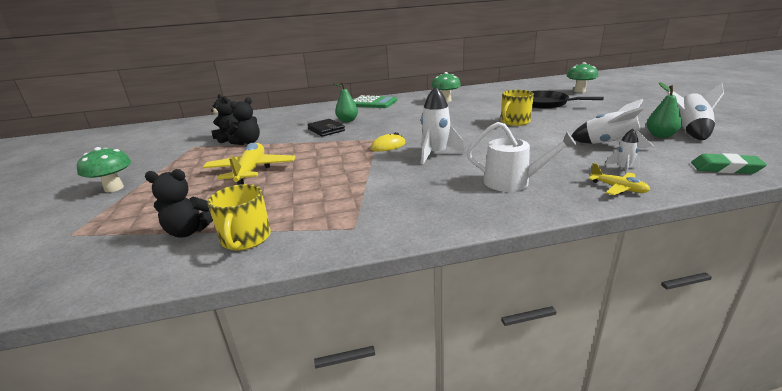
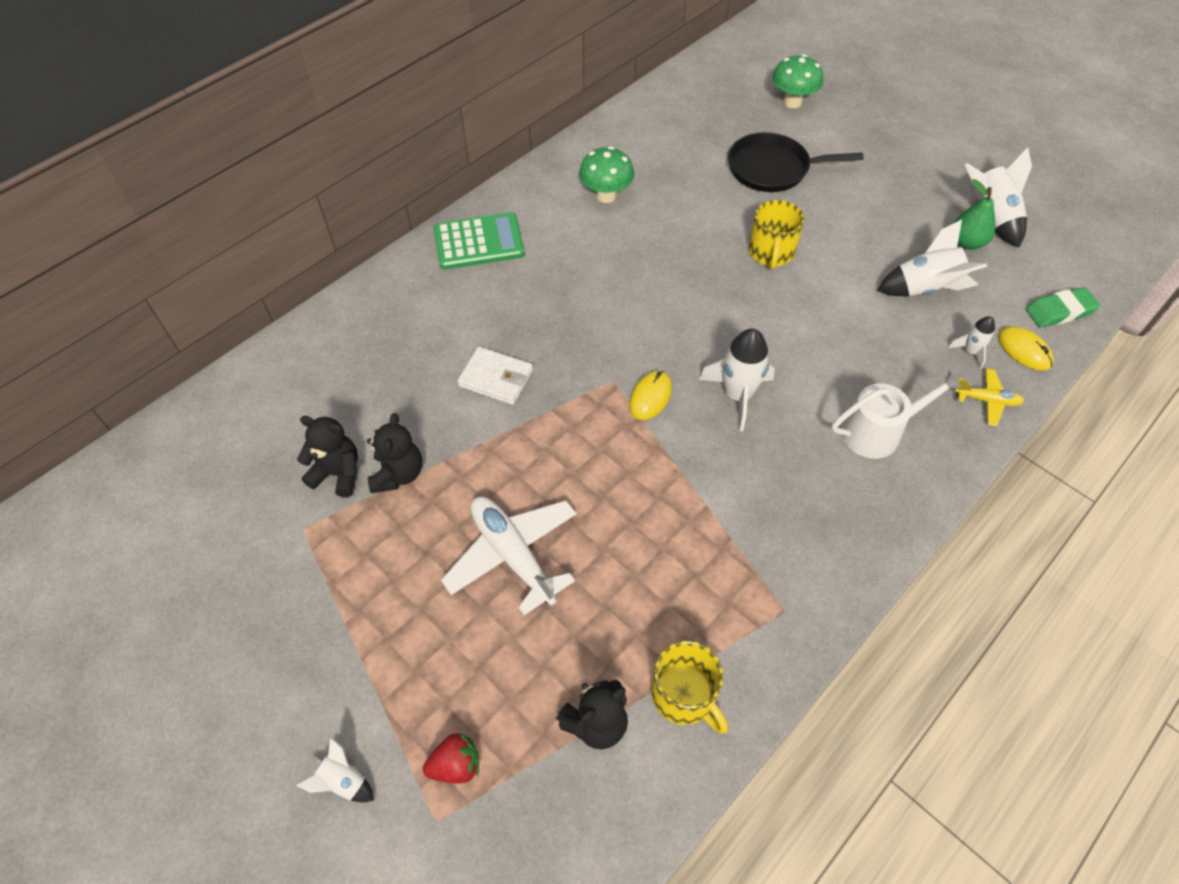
camera: 35 degrees left, 30 degrees up
(71, 209) = (343, 781): none -> white rocket
(112, 221) = (456, 765): none -> red strawberry
(114, 188) = (336, 703): green mushroom -> none
(251, 171) = (513, 555): yellow plane -> white plane
(326, 130) = (496, 378): black wallet -> white wallet
(347, 121) = (500, 331): green pear -> none
(674, 176) = (1024, 350): none -> yellow mouse

